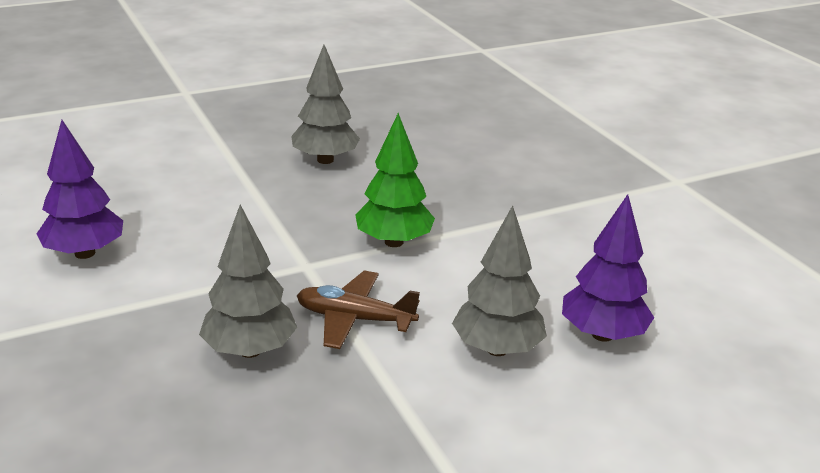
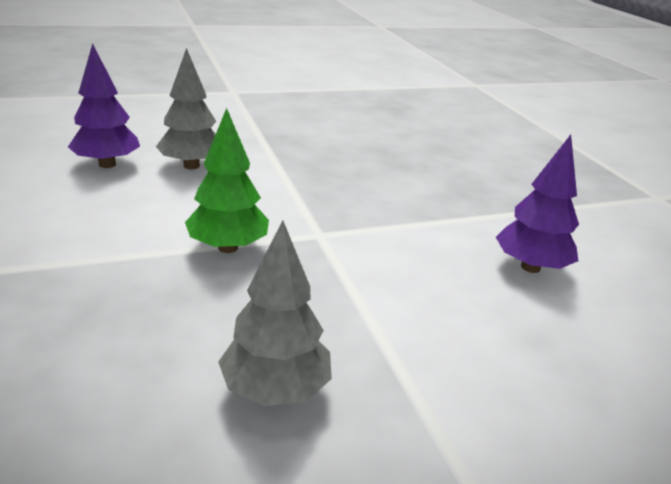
camera: 175 degrees left, 0 degrees up
(250, 350) = (363, 183): grey tree -> none
(354, 319) = (286, 192): brown plane -> none

